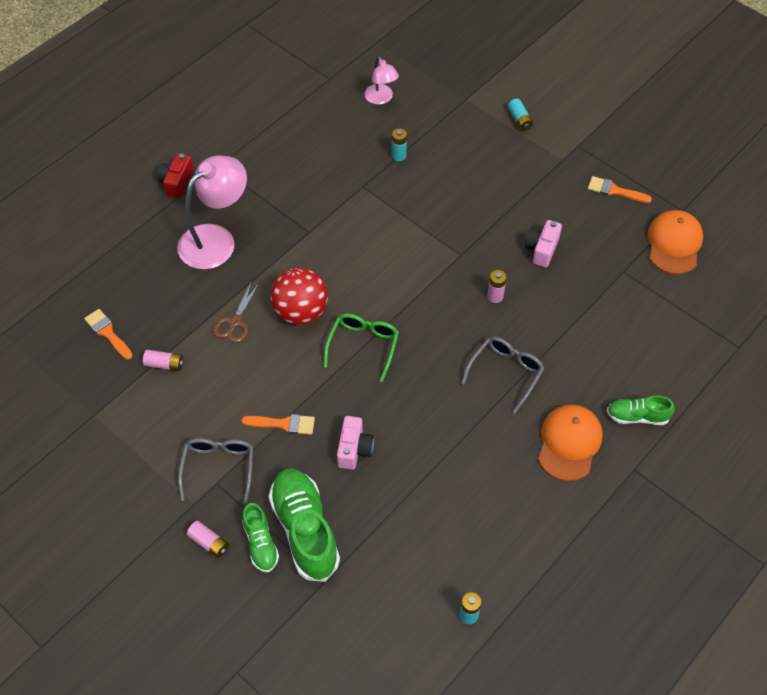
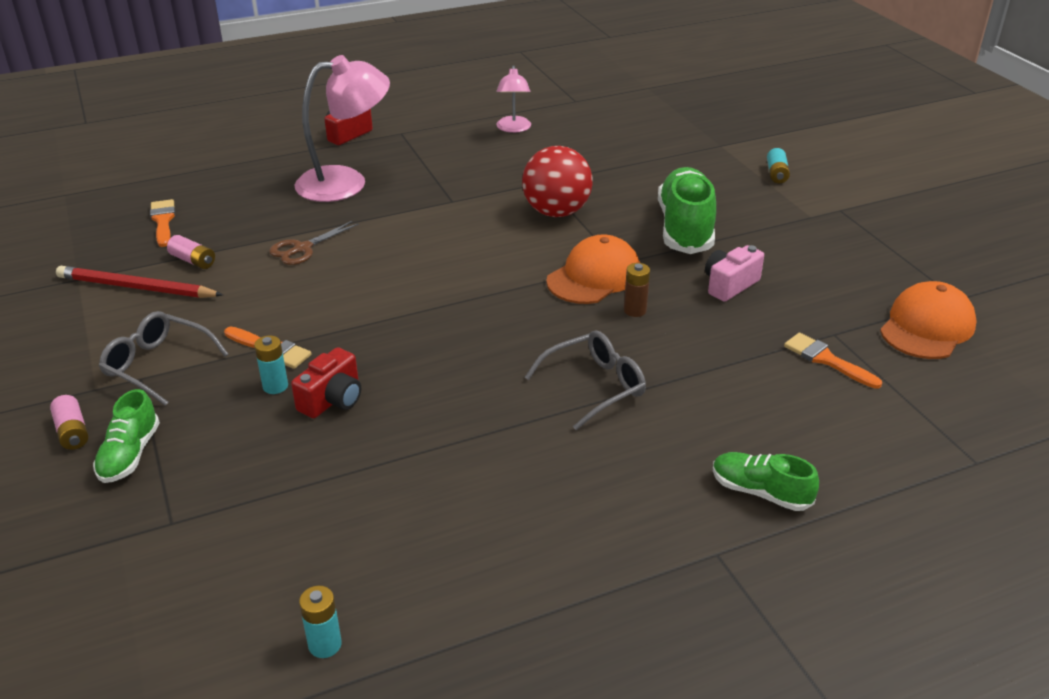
camera: 25 degrees right, 20 degrees down
(145, 406) = (136, 288): none -> red pencil
(218, 468) = (157, 365): grey glasses -> grey glasses turned 90 degrees counterclockwise
(301, 312) = (383, 260): red ball -> red ball (556, 212)
(305, 530) = (196, 460): green shoe -> green shoe (685, 228)
(354, 449) = (332, 400): pink camera -> red camera
(363, 346) = (430, 308): green glasses -> none
(381, 98) = (620, 125): pink lamp -> pink lamp (513, 128)
(399, 156) = (606, 169): turquoise battery -> turquoise battery (275, 386)
(495, 296) = (635, 310): pink battery -> brown battery
(569, 443) = (633, 489): orange cap -> orange cap (594, 276)
(614, 191) = (867, 258): orange brush -> orange brush (826, 360)

